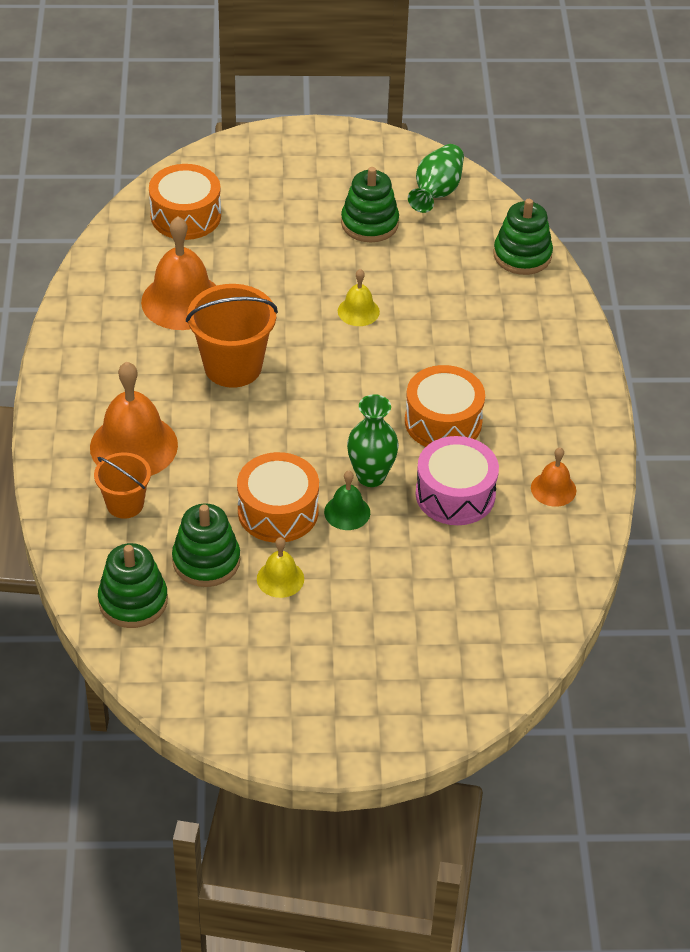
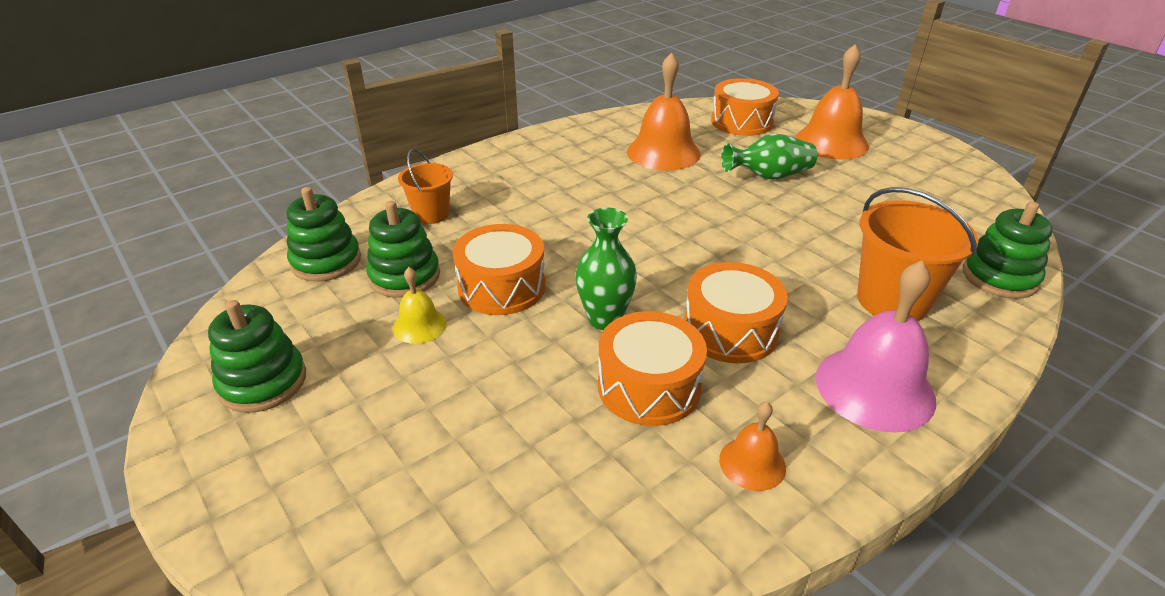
camera: 55 degrees right, 10 degrees down
(133, 446) = (496, 193): orange bell -> orange bell (831, 142)
(233, 366) = (632, 197): orange bucket -> orange bucket (892, 301)
(347, 512) = (543, 326): green bell -> none
(358, 311) = (779, 224): yellow bell -> none
(369, 223) = (875, 188): green stacking toy -> green stacking toy (263, 382)
(436, 192) = (968, 201): green vase -> green vase (769, 176)
(455, 494) = (649, 386): pink drum -> orange drum
(551, 395) = (874, 388): none -> pink bell

